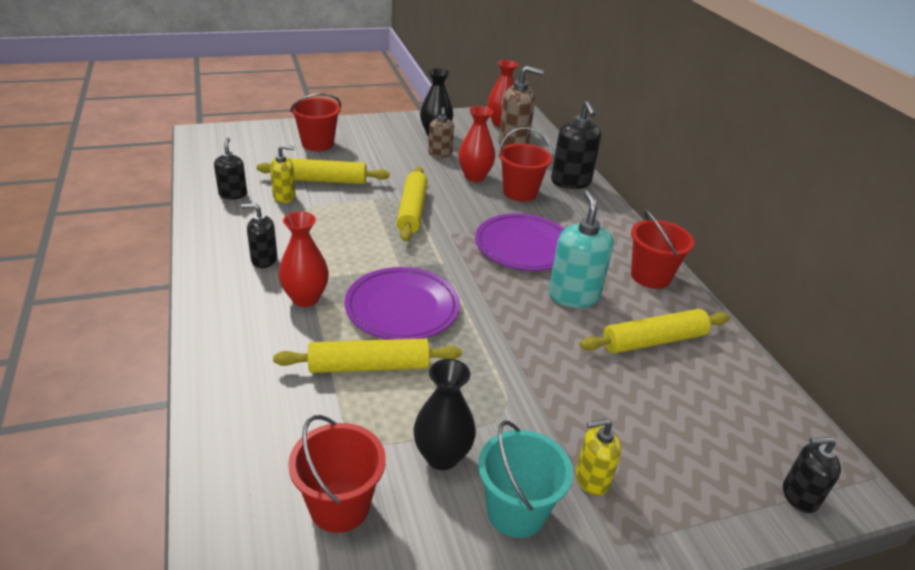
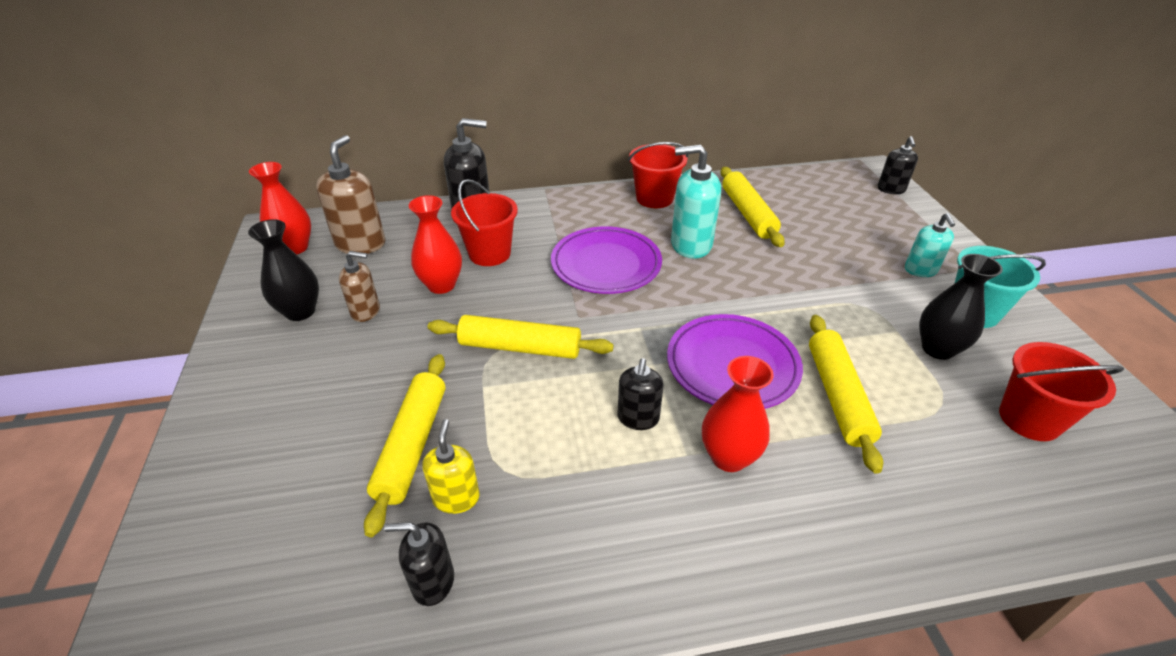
camera: 80 degrees left, 5 degrees up
(264, 260) = (643, 512): black soap dispenser -> black soap dispenser (638, 418)
(317, 144) = (272, 458): red bucket -> none
(591, 479) = (920, 270): yellow soap dispenser -> turquoise soap dispenser

